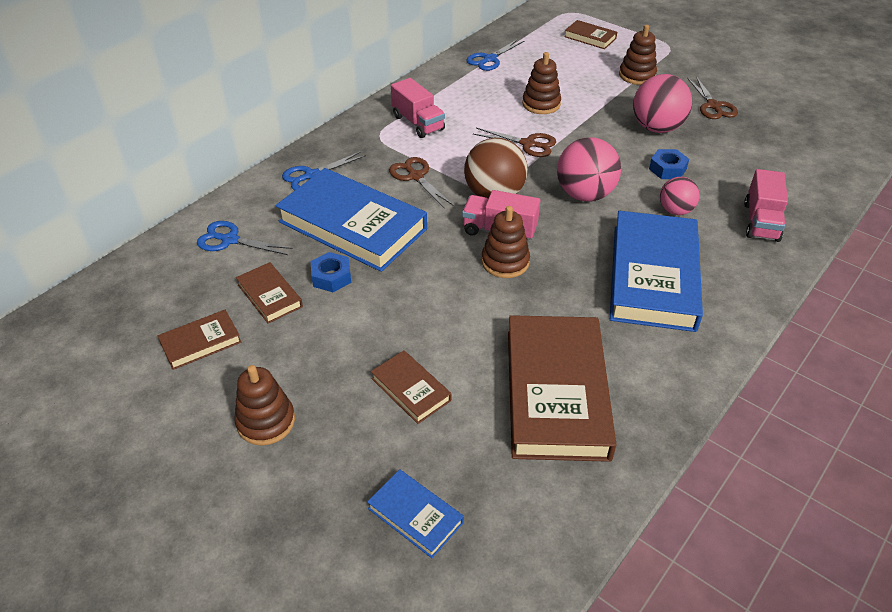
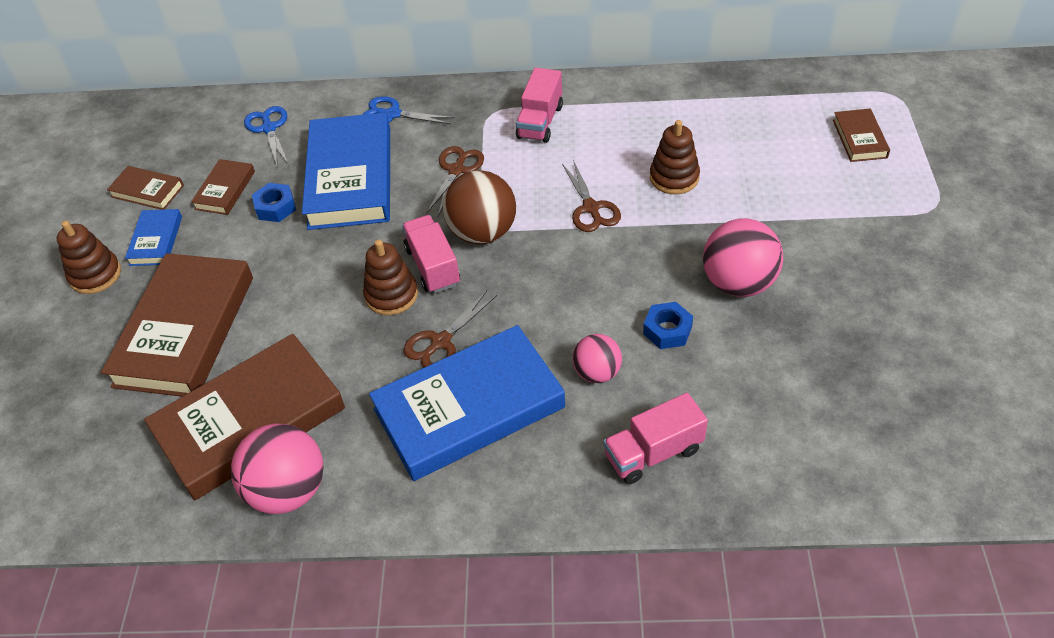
camera: 55 degrees right, 5 degrees up
(411, 389) = (185, 330): brown book -> brown book, size x2.15
(415, 516) = (60, 410): blue book -> blue book (156, 241)
(489, 59) = (711, 98): blue scissors -> none
(584, 194) = (550, 292): pink ball -> pink ball (288, 490)
(637, 75) = (828, 214): brown stacking toy -> none
(713, 106) = (847, 306): brown scissors -> brown scissors (441, 342)

